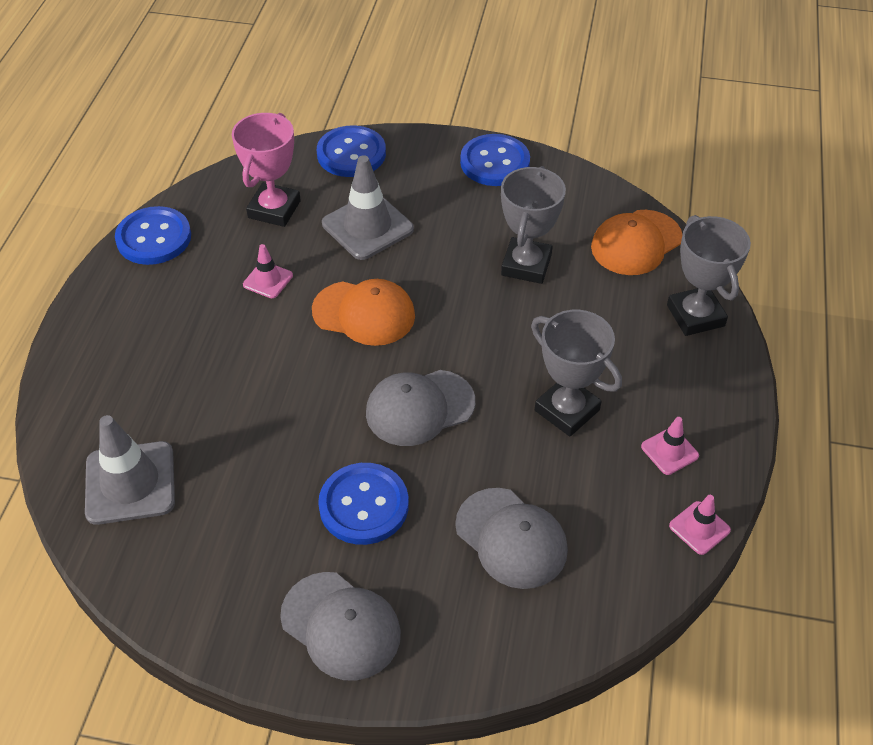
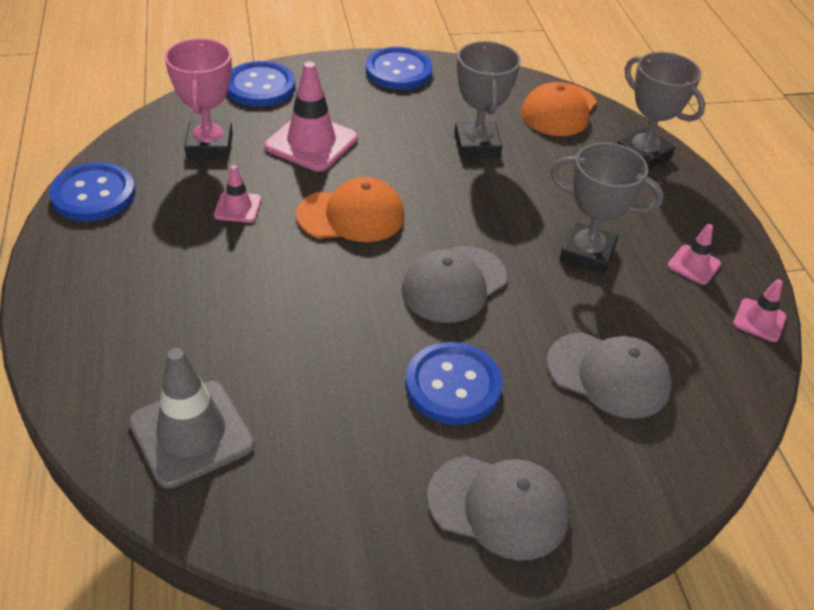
camera: 25 degrees left, 5 degrees down
(367, 226) = (311, 142): grey traffic cone -> pink traffic cone

